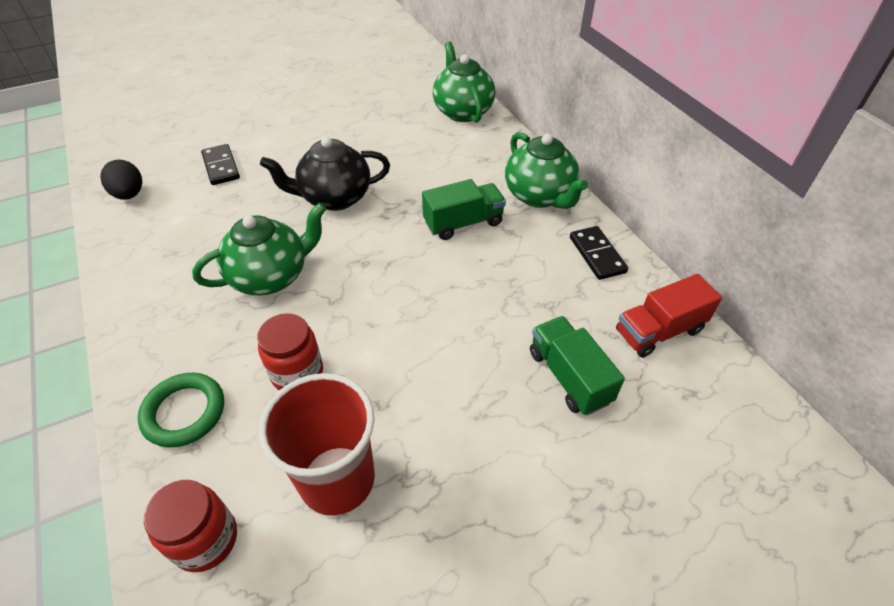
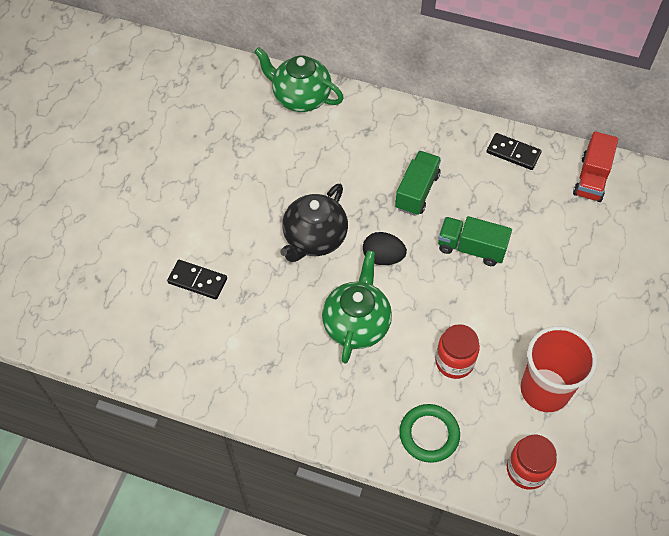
camera: 45 degrees left, 10 degrees up
(129, 194) = (167, 356): black egg -> black egg (383, 257)
(539, 196) = (435, 134): green teapot -> none
(569, 377) = (580, 242): green truck -> green truck (471, 248)

